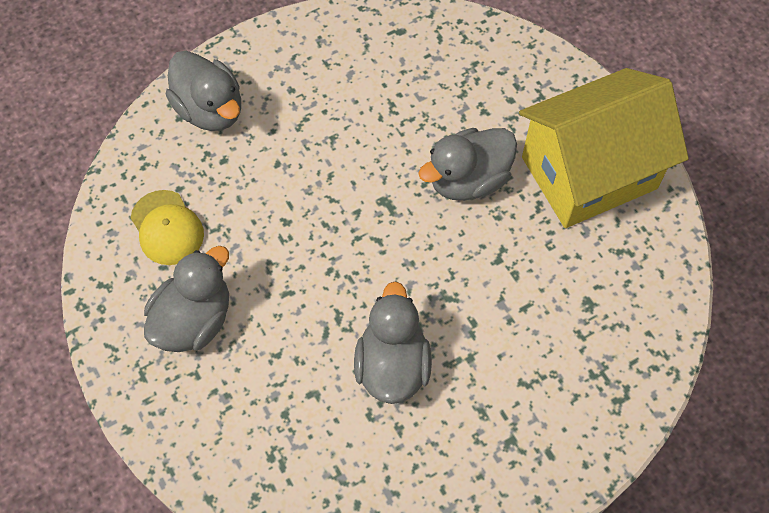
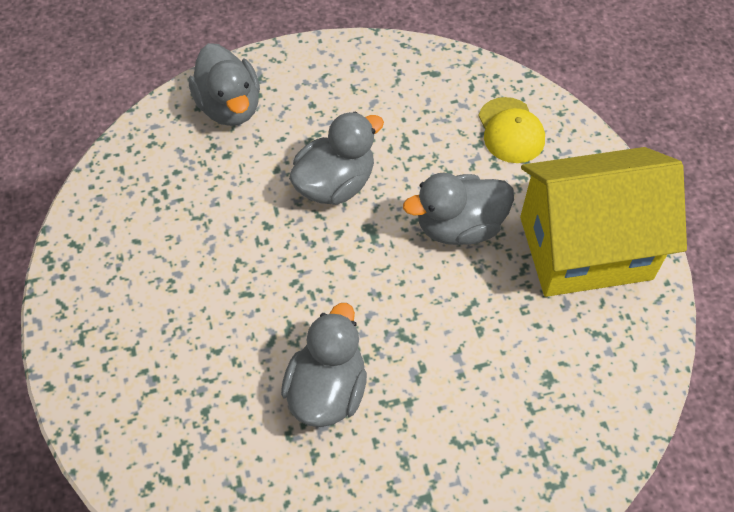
camera: 15 degrees right, 5 degrees down
(167, 228) = (152, 205): yellow cap -> yellow cap (511, 131)
(194, 320) = (148, 298): grey duck -> grey duck (335, 184)

